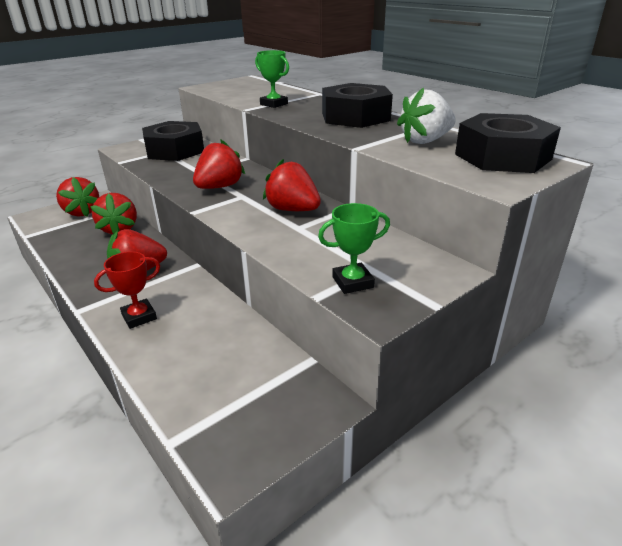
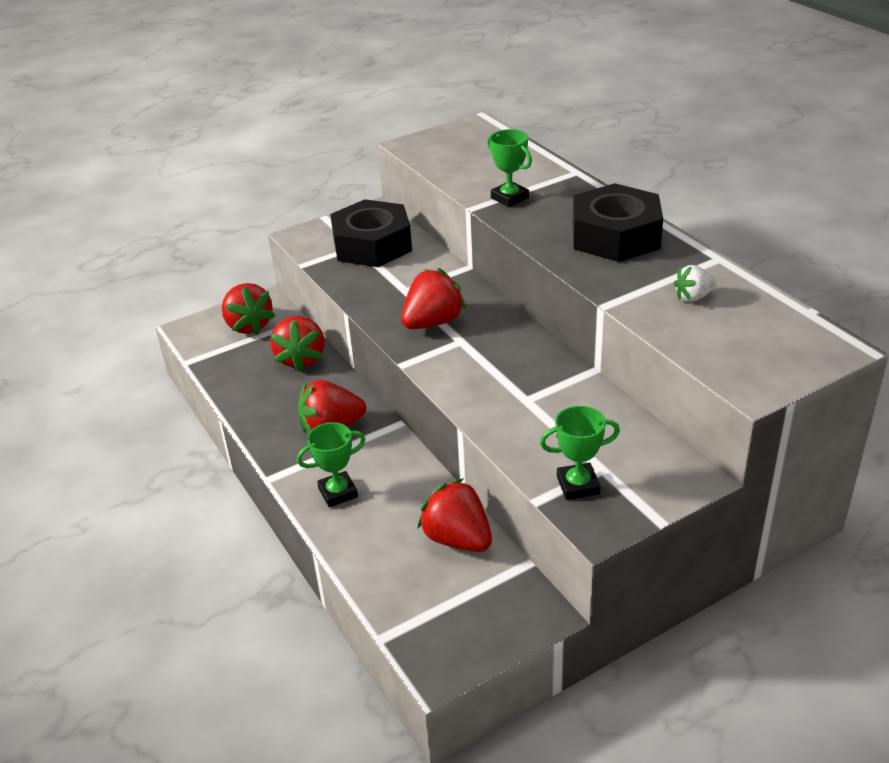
camera: 10 degrees right, 5 degrees up
(139, 317) = (338, 492): red trophy -> green trophy
(293, 210) = (522, 370): red strawberry -> red strawberry (457, 539)
(425, 141) = (693, 297): white strawberry -> white strawberry, size x0.57
(502, 157) = (779, 336): black nut -> none

